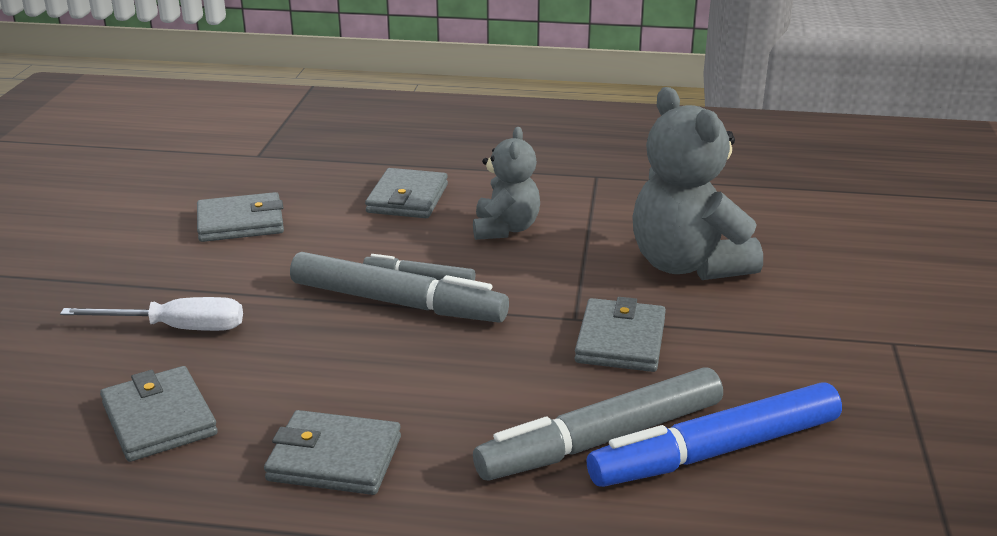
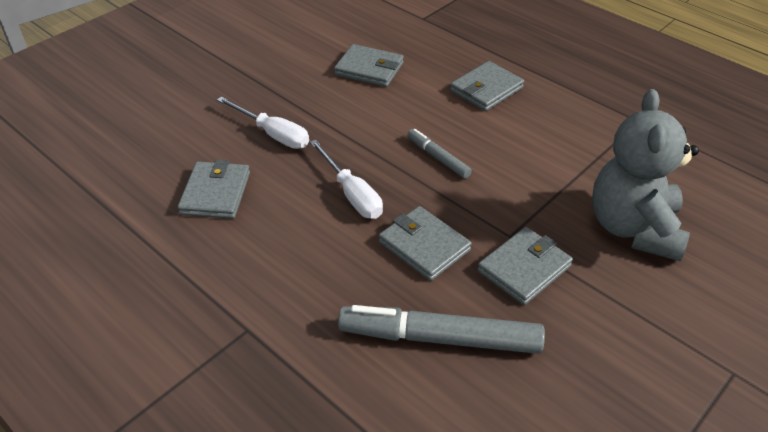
camera: 35 degrees right, 15 degrees up
(334, 459) = (278, 267): grey wallet -> grey wallet (424, 246)
(350, 349) = (351, 194): none -> white screwdriver
(397, 303) = (408, 171): grey marker -> none
(505, 229) = (529, 141): grey teddy bear -> none
(716, 451) = (506, 388): blue marker -> none

